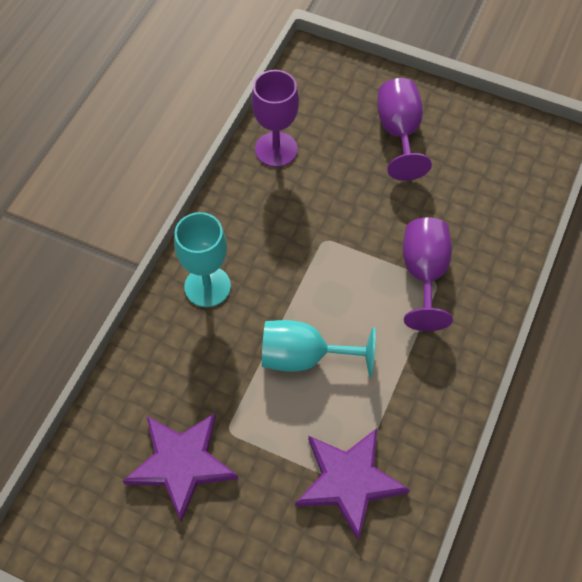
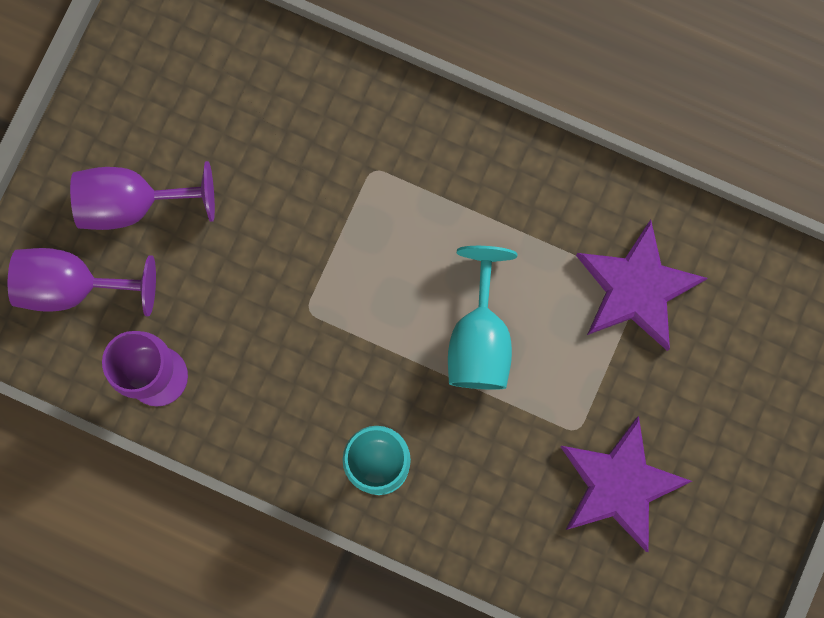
camera: 90 degrees left, 20 degrees up
(424, 274) = (361, 185): purple goblet -> purple goblet (73, 286)

